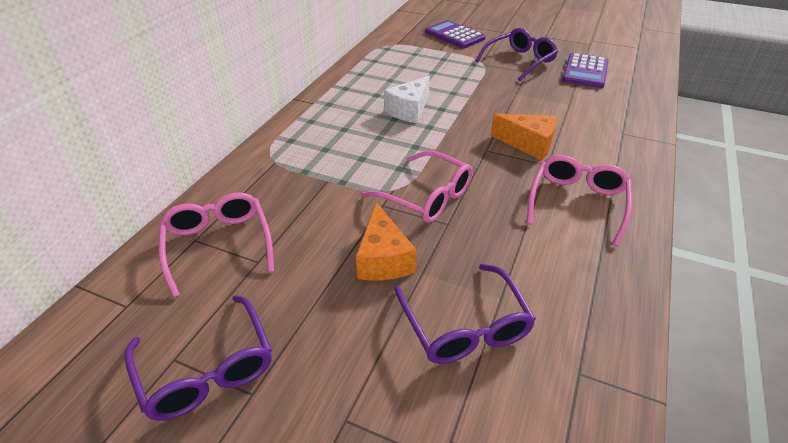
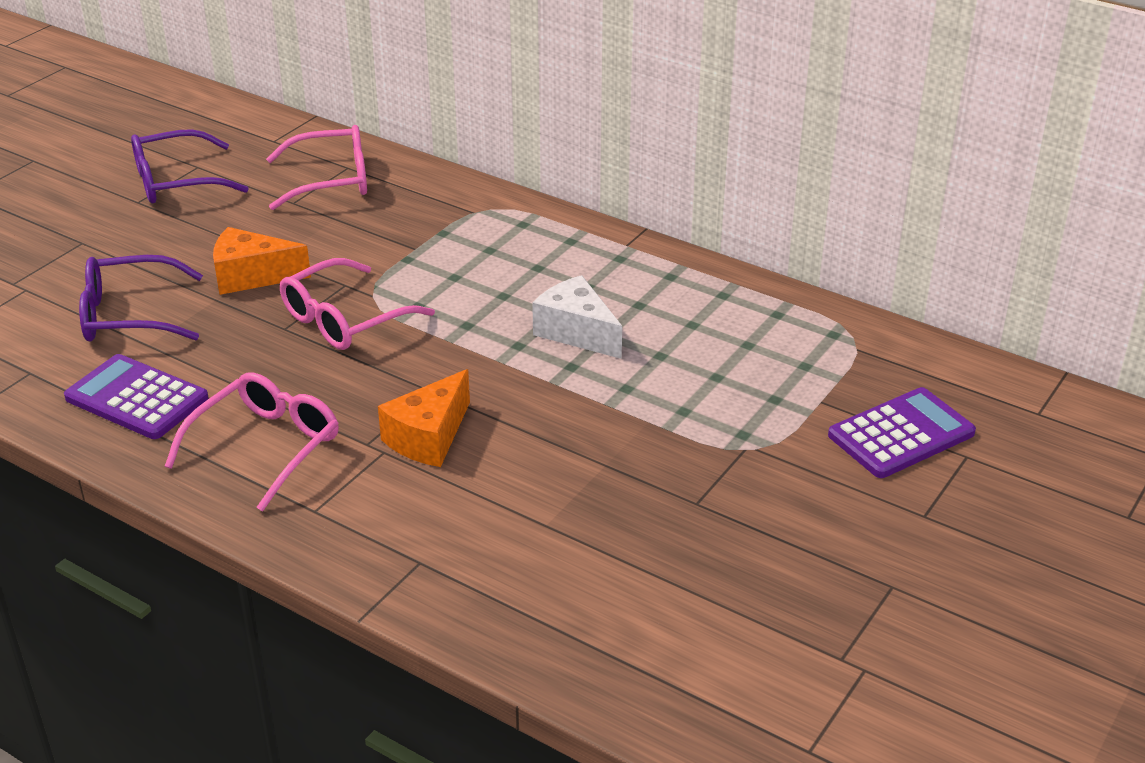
camera: 100 degrees right, 5 degrees down
(520, 61) = (751, 505): purple glasses -> none
(577, 202) = (266, 446): pink glasses -> pink glasses turned 90 degrees counterclockwise
(585, 71) = (681, 594): purple calculator -> purple calculator (137, 398)

